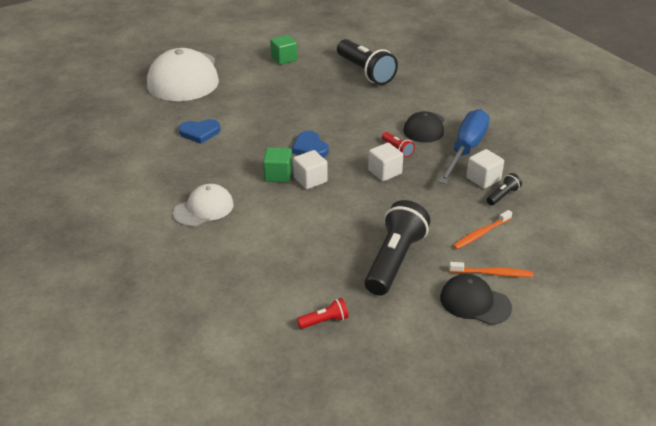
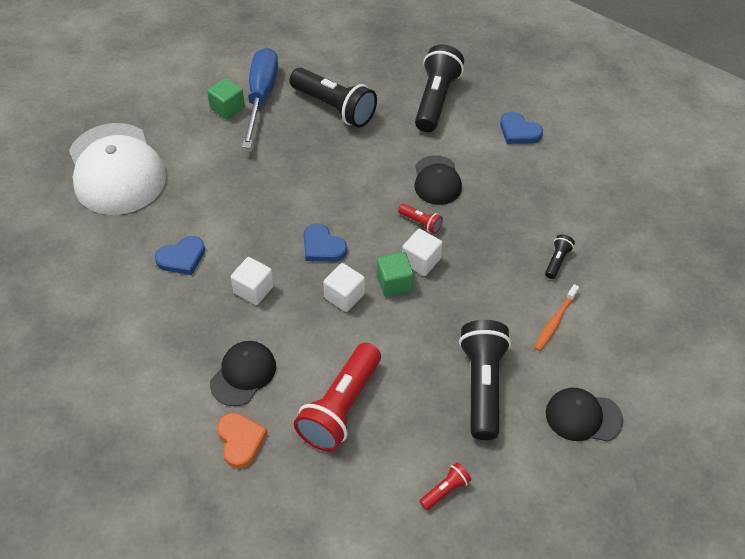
camera: 20 degrees left, 15 degrees up
(177, 247) = (240, 440): none -> orange heart
(203, 208) = (243, 374): white cap -> black cap
(268, 246) = (341, 407): none -> red flashlight
(278, 175) = (305, 299): green cube -> green cube (394, 283)
(449, 81) = (436, 100): none -> black flashlight
(466, 149) = (494, 203): blue screwdriver -> blue screwdriver (261, 96)
(483, 179) = (528, 242): white cube -> white cube (253, 289)
(492, 273) = (586, 372): orange toothbrush -> none
(509, 111) = (519, 131): none -> blue heart

